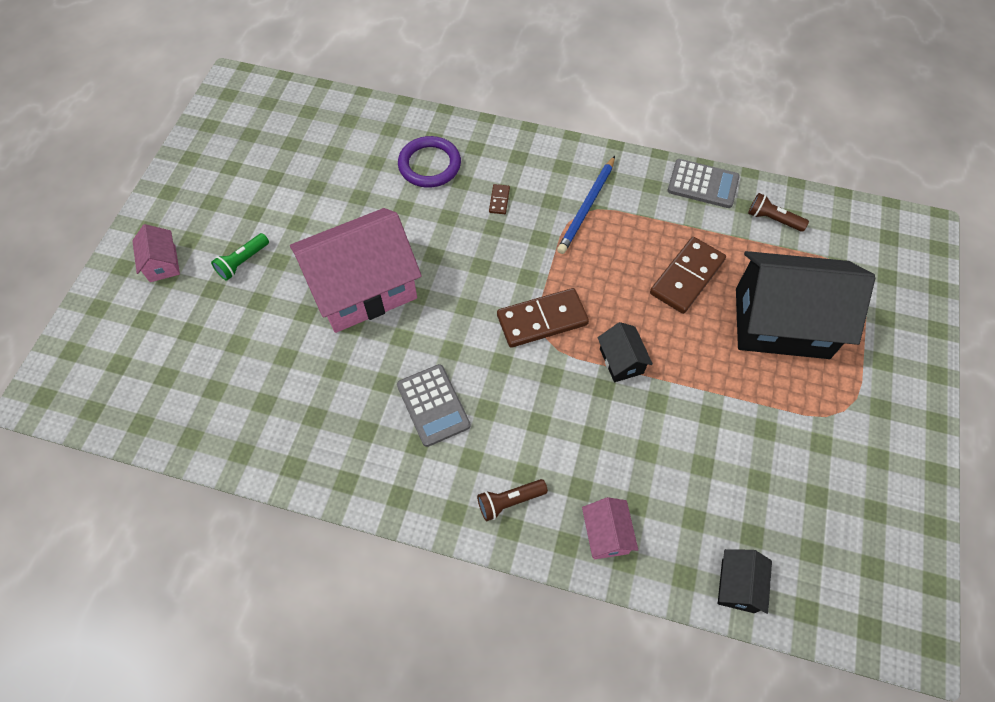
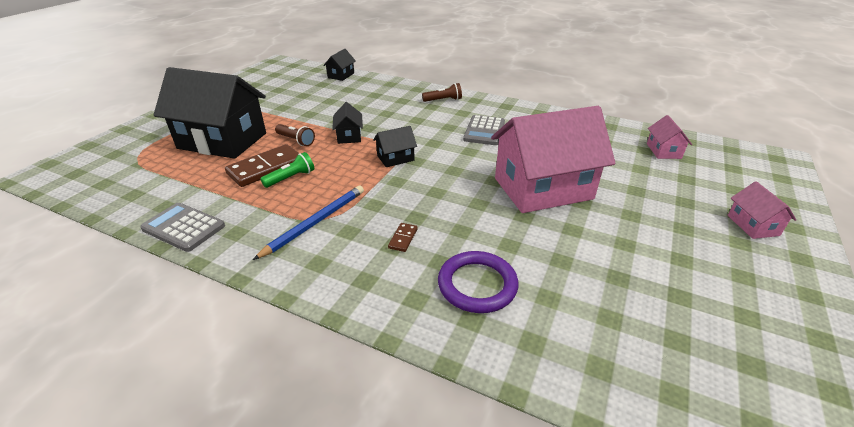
camera: 170 degrees left, 25 degrees down
(243, 262) = (668, 218): green flashlight -> green flashlight (291, 178)
(433, 405) = (484, 131): grey calculator -> grey calculator turned 150 degrees counterclockwise
(542, 320) = (395, 158): brown domino -> black house
(606, 534) = (395, 89): pink house -> pink house (663, 151)
(772, 219) = (153, 194): brown flashlight -> brown flashlight (296, 140)

